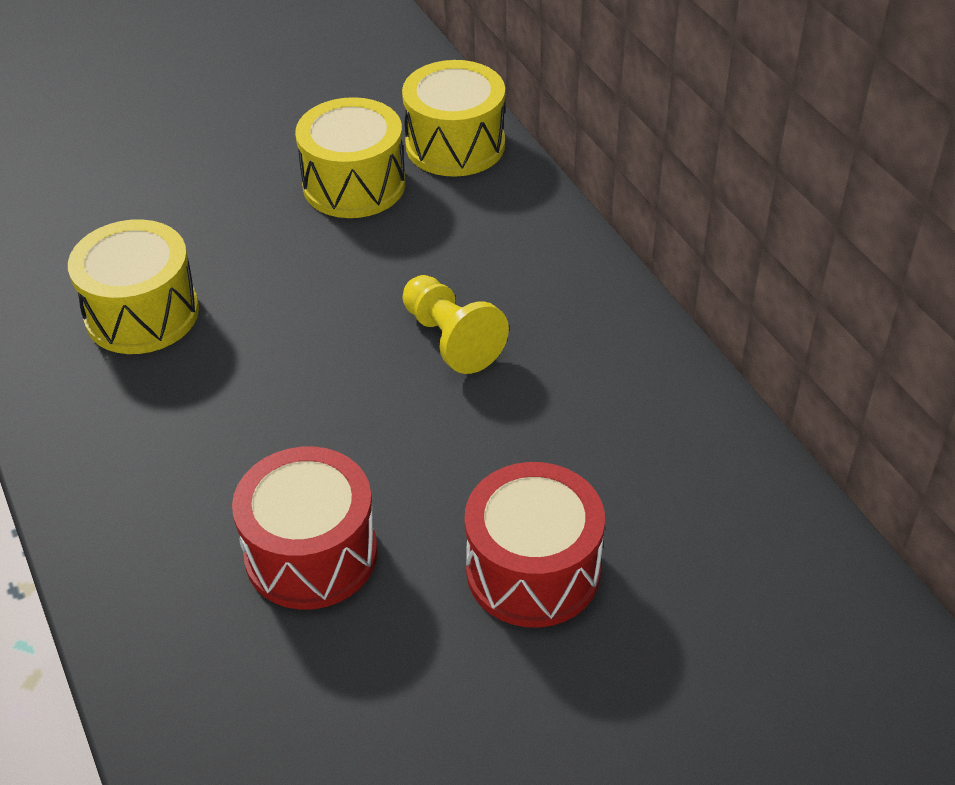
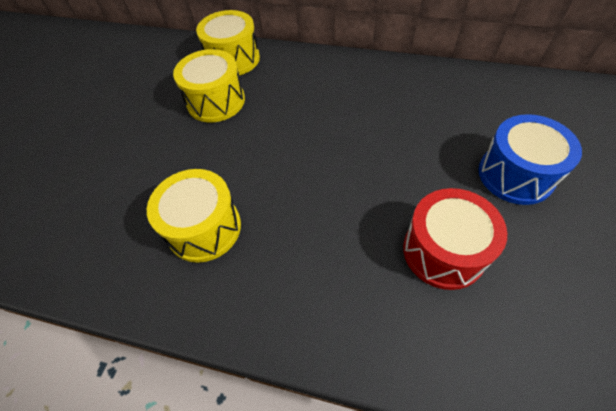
camera: 45 degrees left, 10 degrees up
(451, 339) = (349, 124): yellow pawn -> none
(533, 570) = (515, 175): red drum -> blue drum

